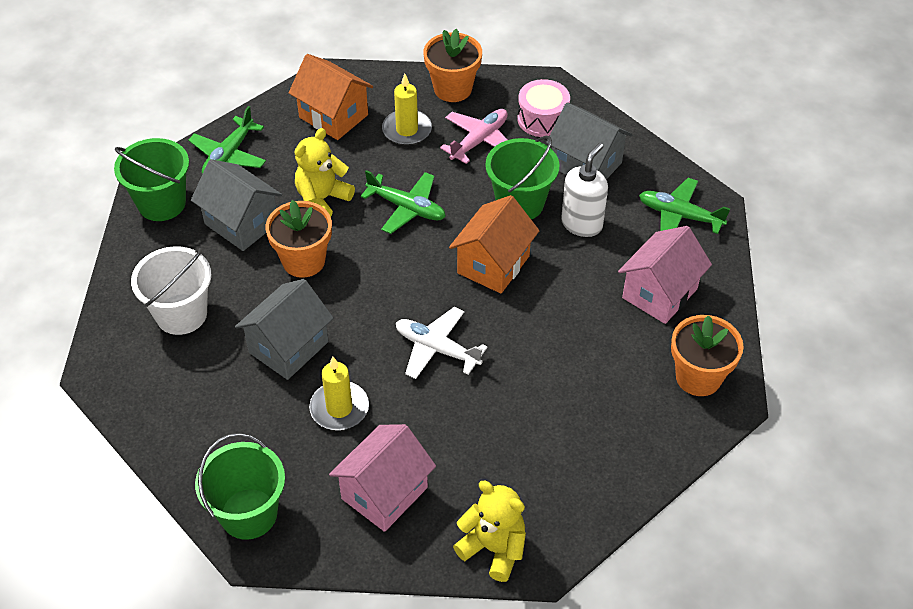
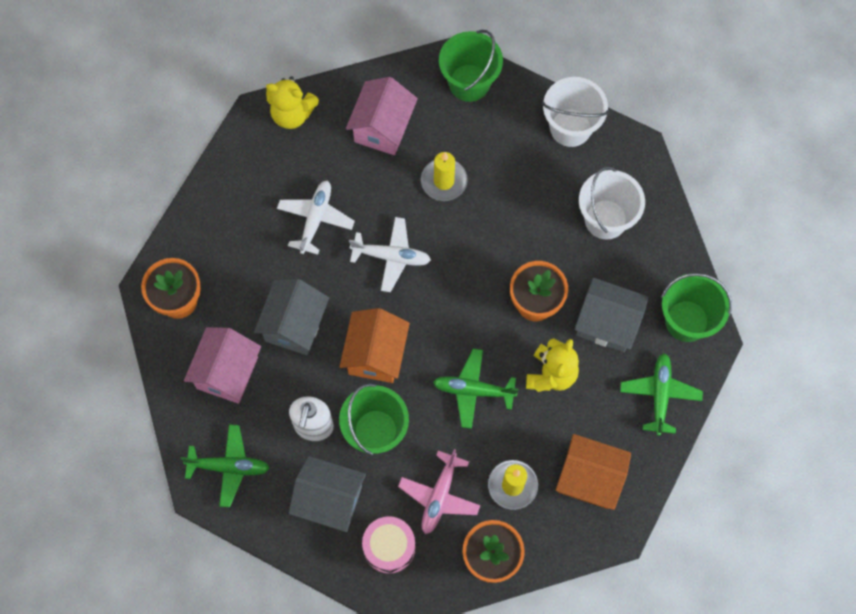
camera: 160 degrees right, 20 degrees up
(158, 420) = (570, 127): none -> white bucket
(288, 347) = (507, 219): grey house -> grey house (294, 325)
(509, 414) = (315, 219): none -> white plane

